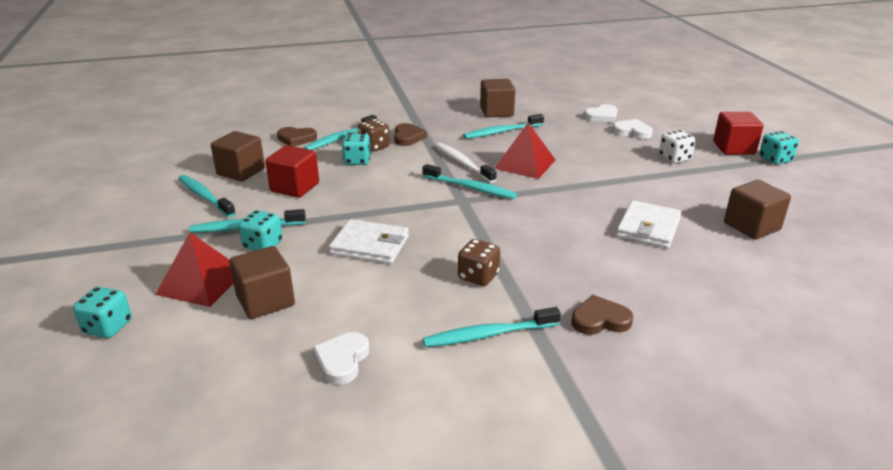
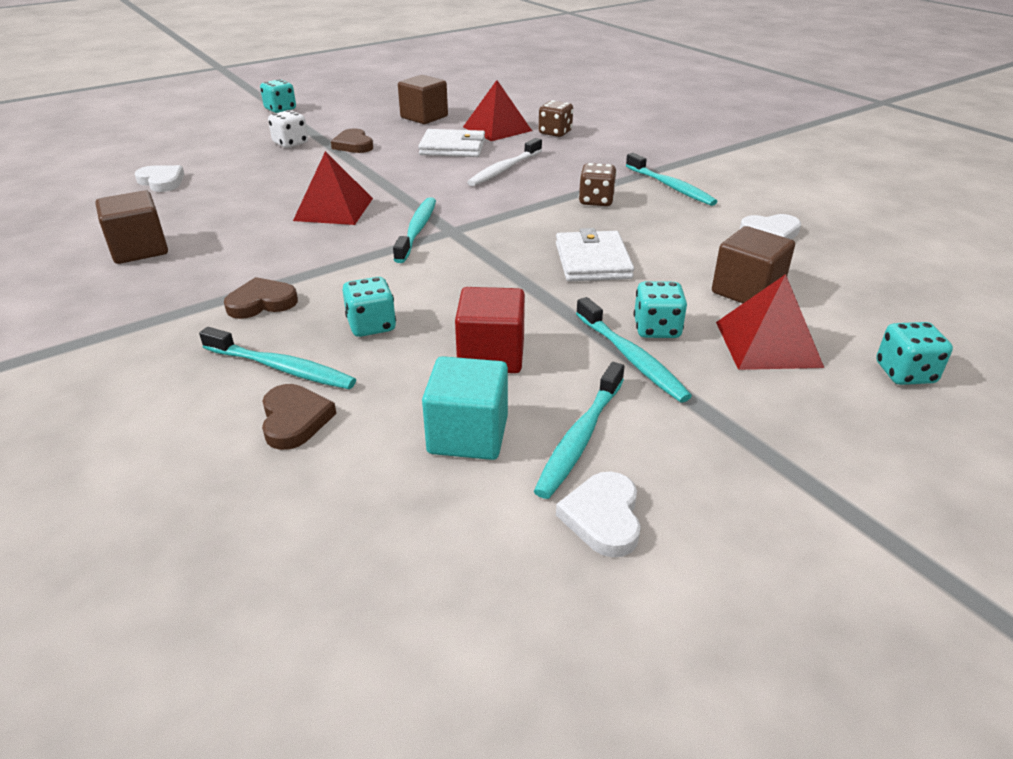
camera: 110 degrees left, 5 degrees up
(241, 172) = (468, 435): brown cube -> turquoise cube
(374, 146) = (309, 324): brown dice -> brown dice (555, 133)
(463, 163) = (347, 245): white toothbrush -> white toothbrush (504, 169)
(502, 132) = (227, 235): turquoise toothbrush -> none
(600, 320) = (609, 155): brown heart -> brown heart (353, 145)
(632, 132) = (215, 164): white heart -> white heart (603, 517)
(707, 263) = (497, 129): none -> red pyramid
(733, 148) = (256, 122): red cube -> none

